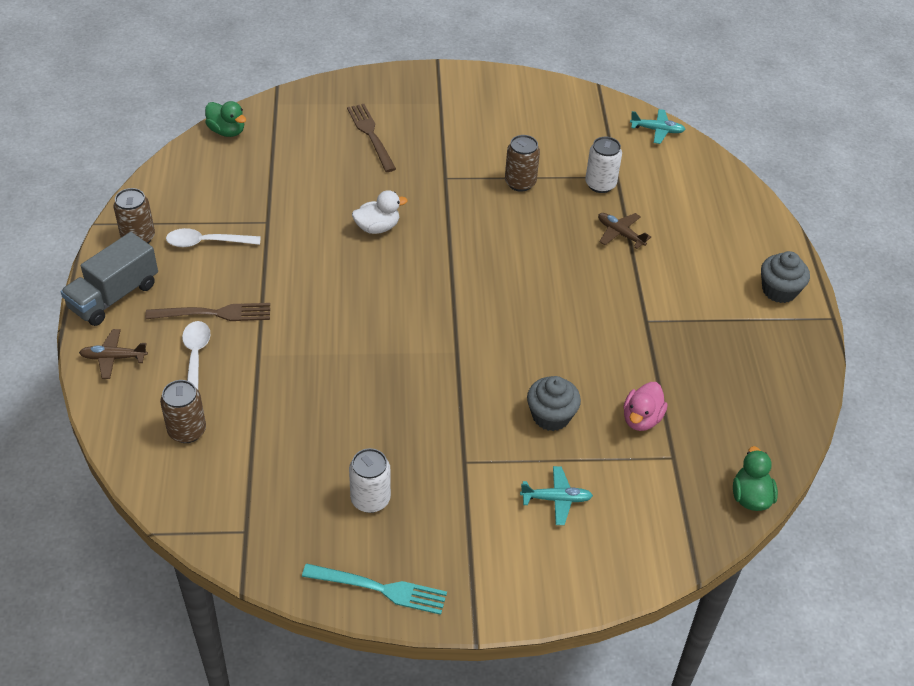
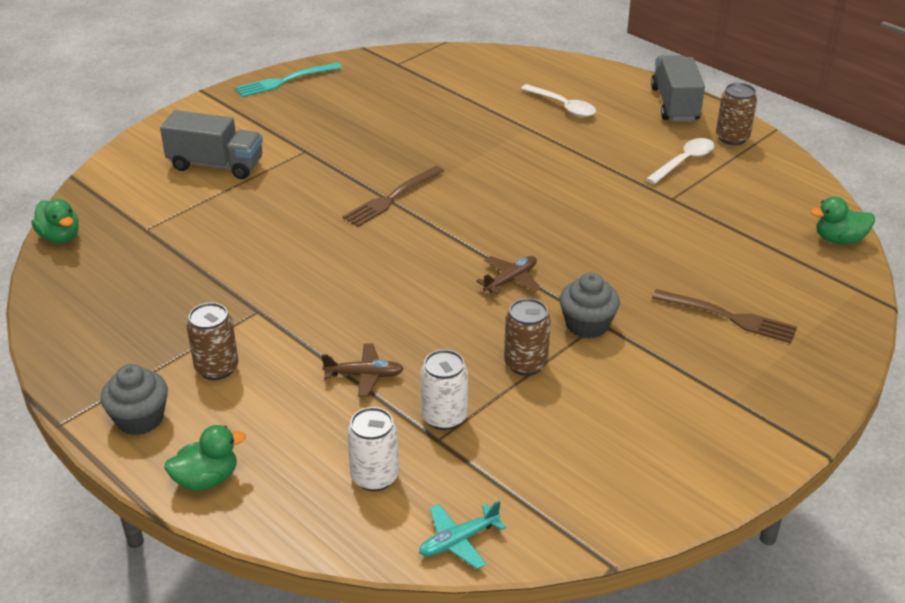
camera: 140 degrees right, 10 degrees down
(113, 358) = (610, 81): brown plane -> brown plane (511, 280)
(187, 431) = (503, 78): brown can -> brown can (217, 368)
(214, 313) = (596, 131): brown fork -> brown fork (391, 198)
(370, 499) = (343, 107): white can -> white can (375, 477)
(377, 227) = (585, 245): white duck -> none
(551, 416) = (271, 204): grey cupcake -> grey cupcake (587, 325)
(556, 499) = (216, 165): turquoise plane -> grey truck
(641, 419) = (194, 239): pink duck -> none
(762, 231) = (206, 479): none -> green duck

